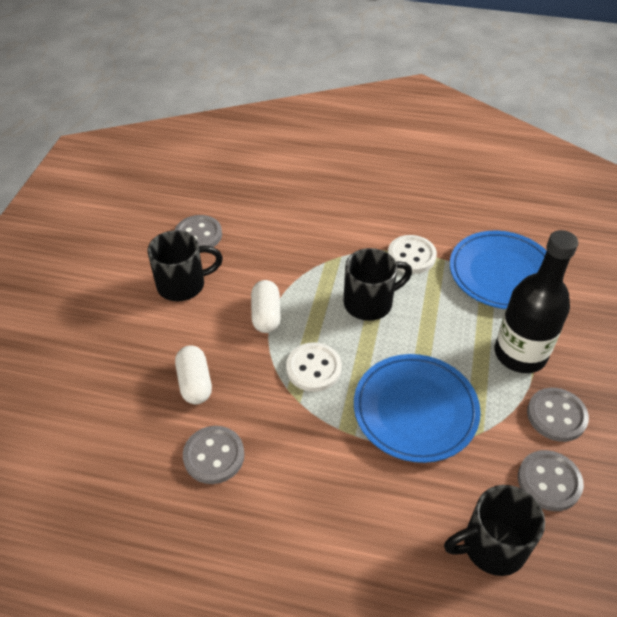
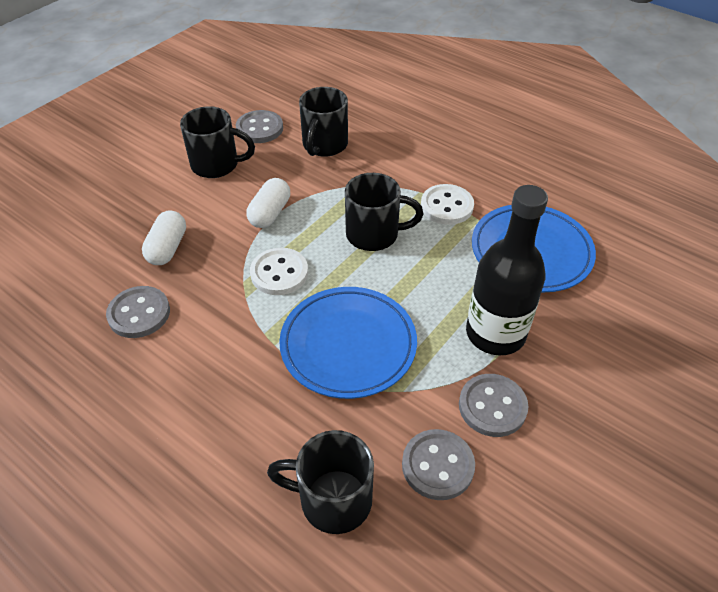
camera: 25 degrees right, 0 degrees up
(270, 233) = (324, 145): none -> black mug

